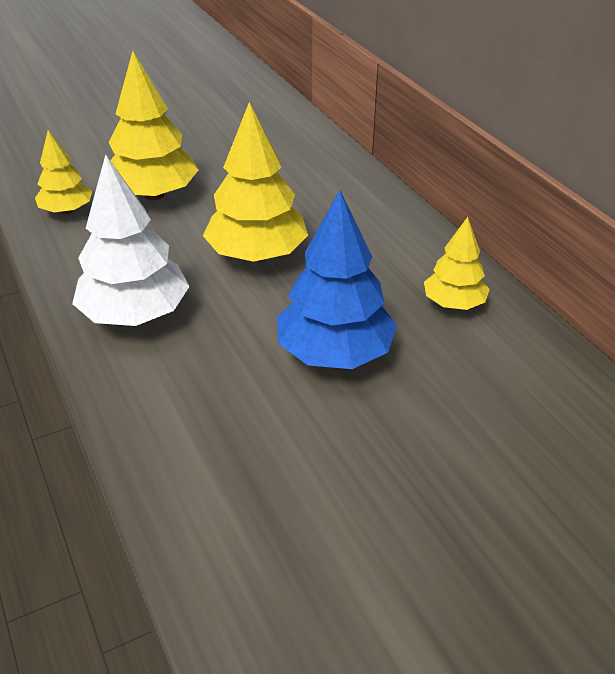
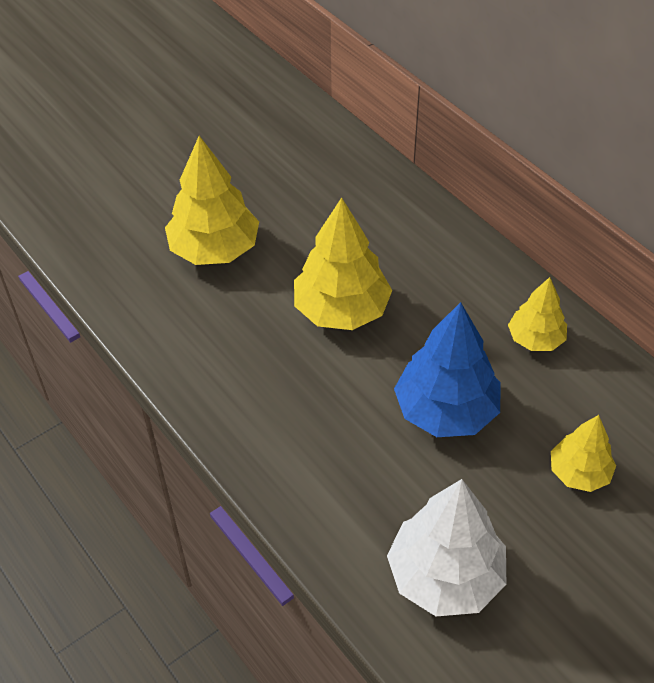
camera: 10 degrees left, 10 degrees up
(67, 211) = (136, 283): yellow tree -> yellow tree (579, 473)
(135, 314) = (254, 397): white tree -> white tree (445, 576)

